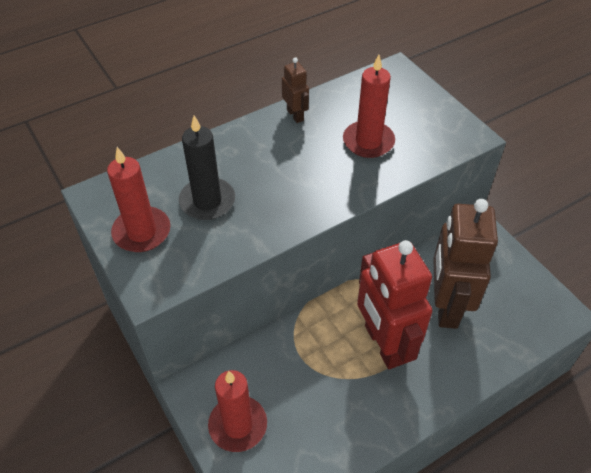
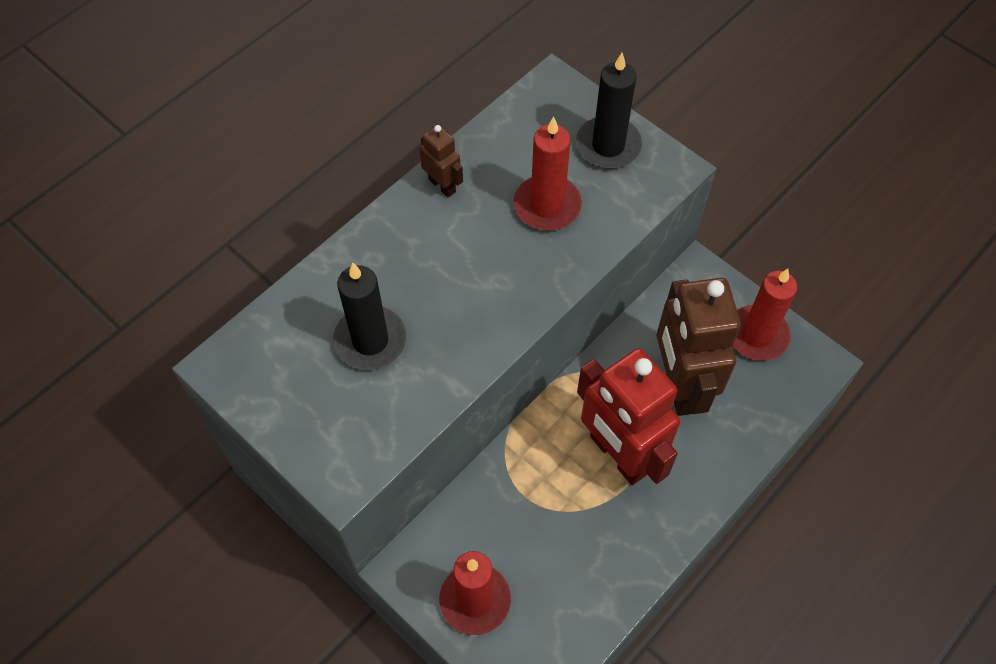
camera: 15 degrees left, 10 degrees up
(142, 232) = (302, 404): red candle -> red candle (757, 335)
(426, 113) = (608, 146): none -> black candle

